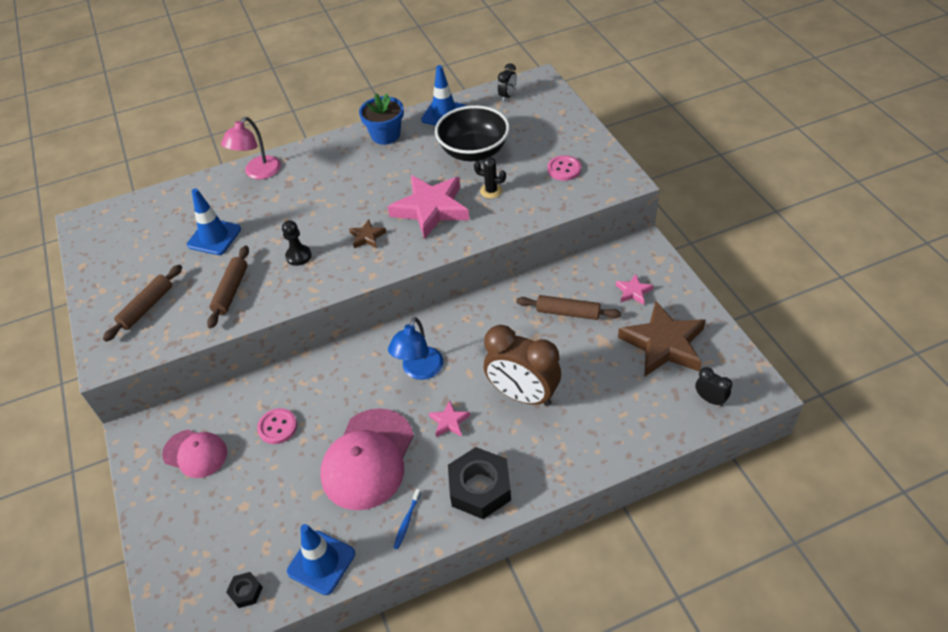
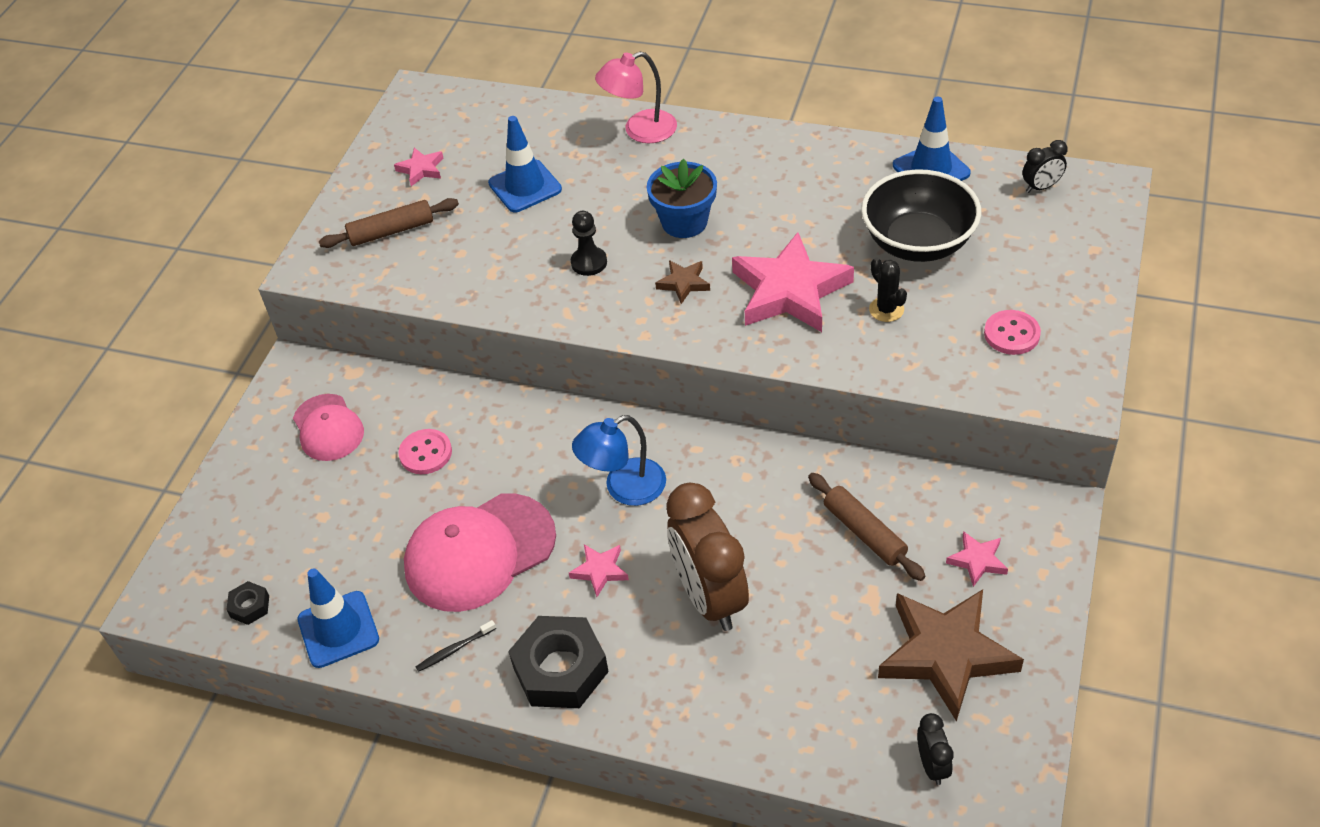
camera: 40 degrees right, 0 degrees up
(131, 262) = (421, 169): none -> pink star
(231, 291) = (485, 263): brown rolling pin -> none
(385, 135) = (830, 160): blue flower pot -> blue flower pot (684, 222)
(407, 521) = (454, 649): blue toothbrush -> black toothbrush

